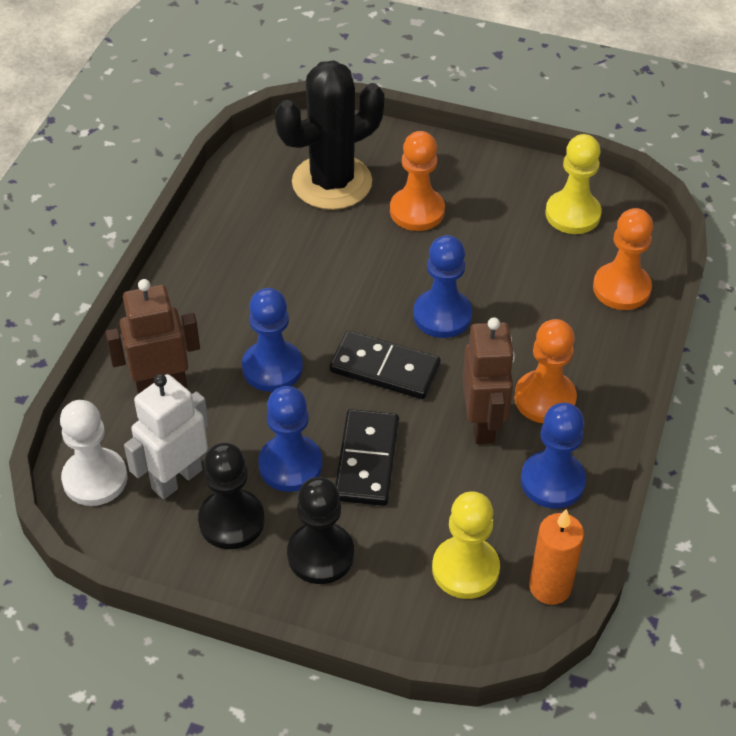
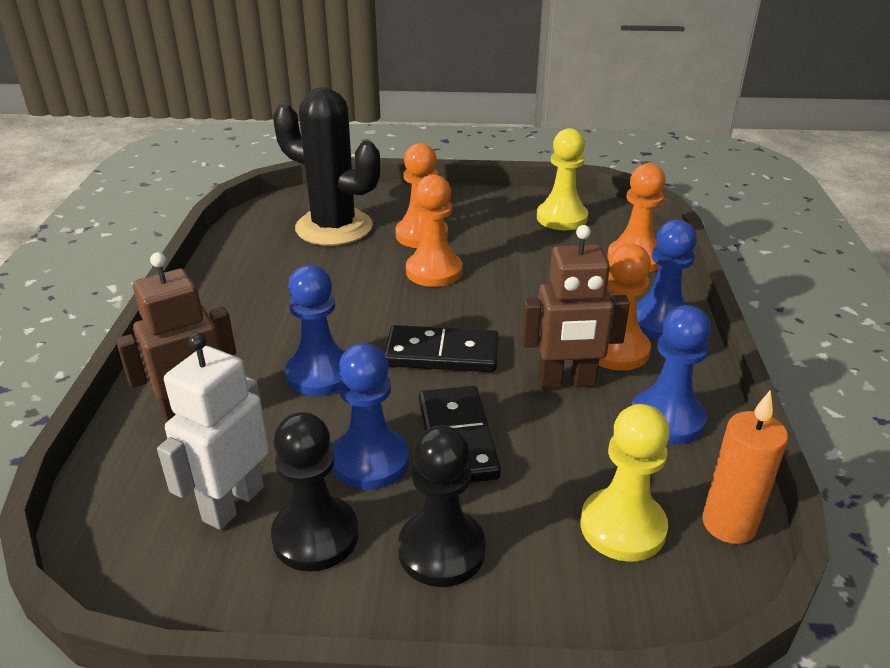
camera: 15 degrees left, 15 degrees down
(95, 479) = (123, 525): white pawn -> none
(332, 182) = (334, 227): black cactus -> black cactus turned 75 degrees clockwise
(412, 265) = (434, 271): none -> orange pawn
(442, 315) = (480, 303): blue pawn -> blue pawn (660, 322)
(483, 424) = (566, 382): brown robot -> brown robot turned 105 degrees clockwise

